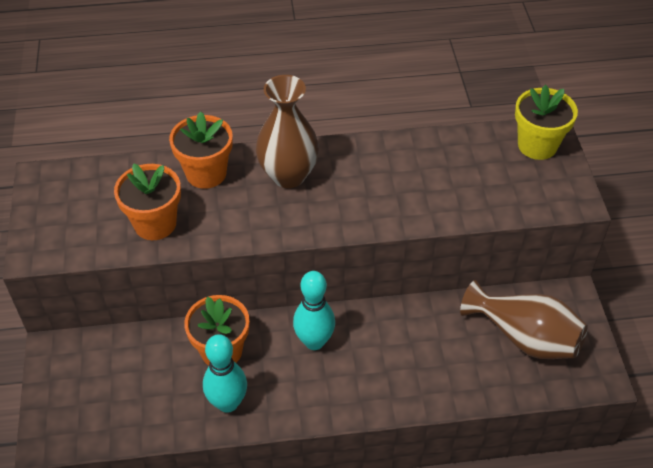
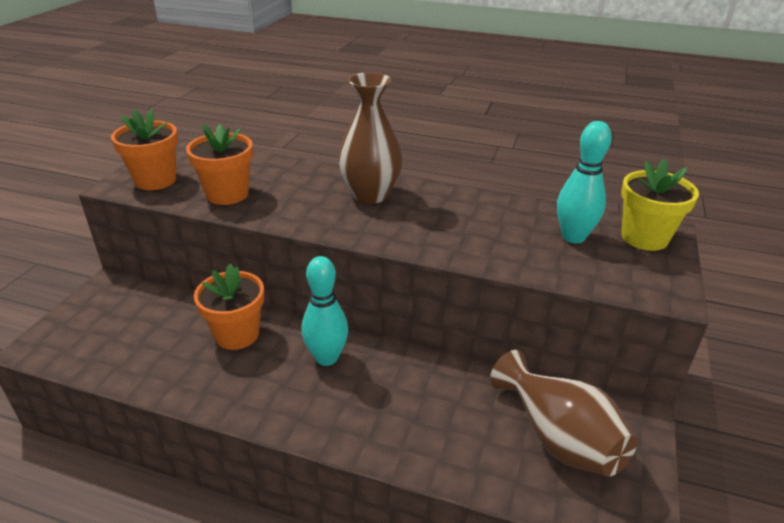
camera: 25 degrees right, 15 degrees down
(206, 173) = (301, 176): orange flower pot -> orange flower pot (155, 180)
(228, 403) = (205, 379): turquoise bowling pin -> turquoise bowling pin (573, 237)

